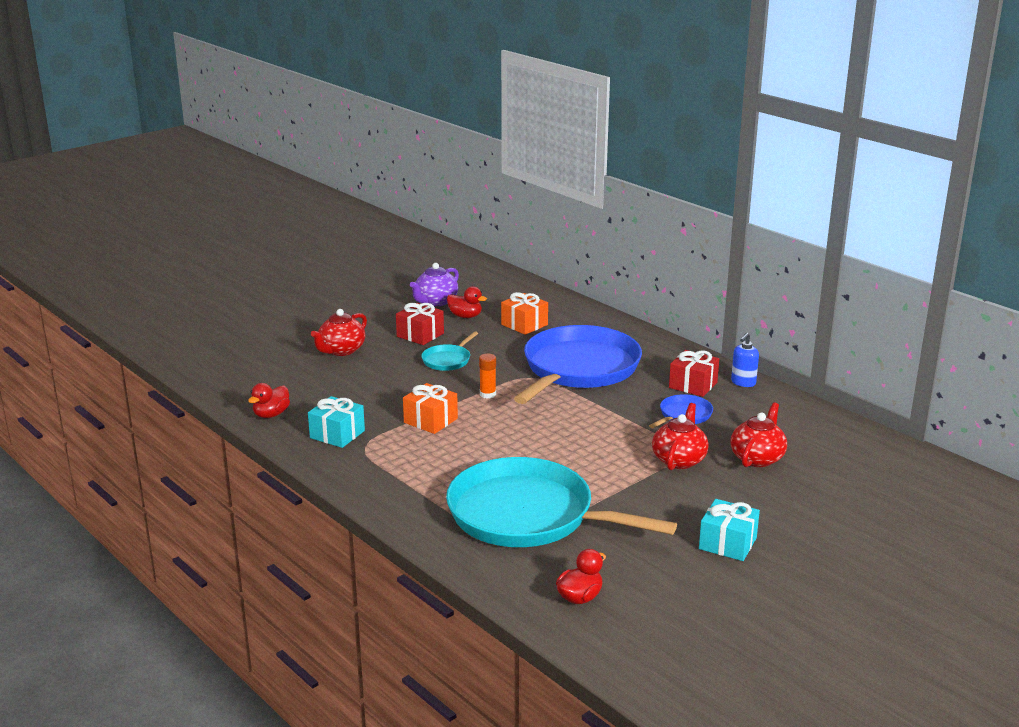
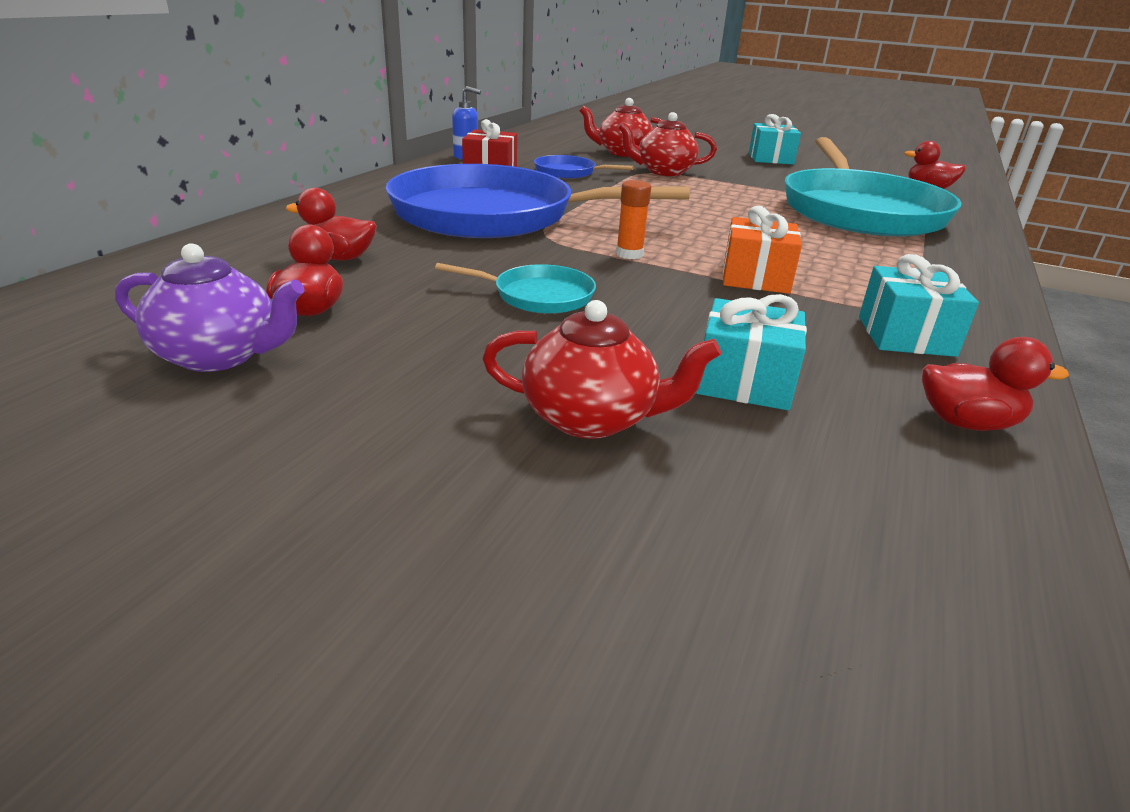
camera: 115 degrees left, 5 degrees up
(338, 383) = (744, 381): none -> turquoise gift
(420, 335) = (438, 339): red gift -> none
(524, 325) = (339, 258): orange gift -> red duck

